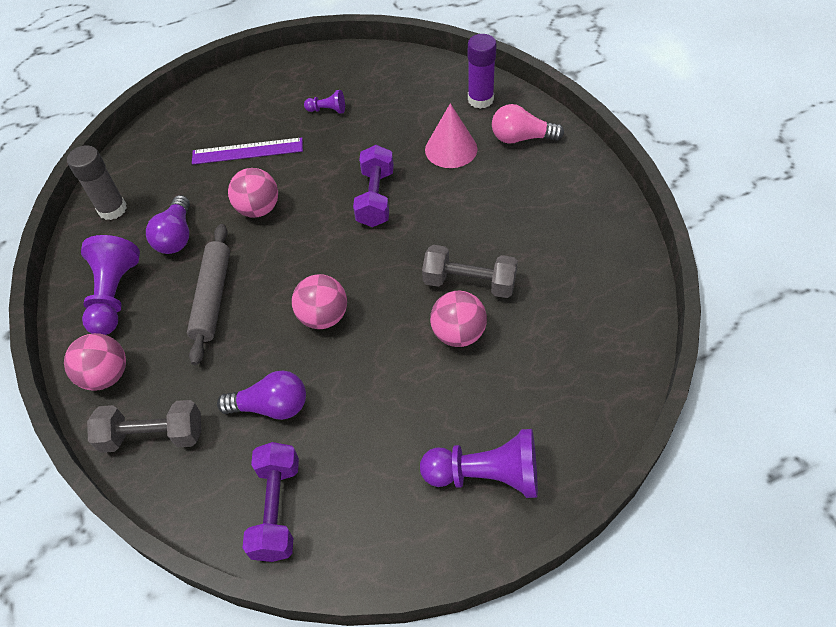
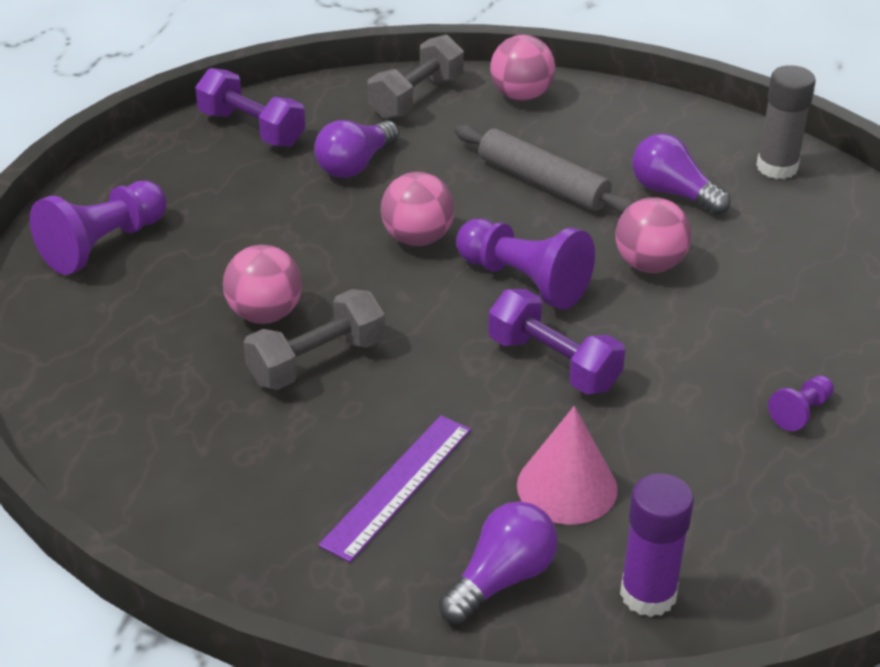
camera: 125 degrees right, 15 degrees down
(114, 295) = (626, 129): purple pawn -> purple pawn (524, 281)
(247, 151) = (781, 301): purple ruler -> purple ruler (398, 486)
(521, 138) = (501, 579): pink light bulb -> purple light bulb

